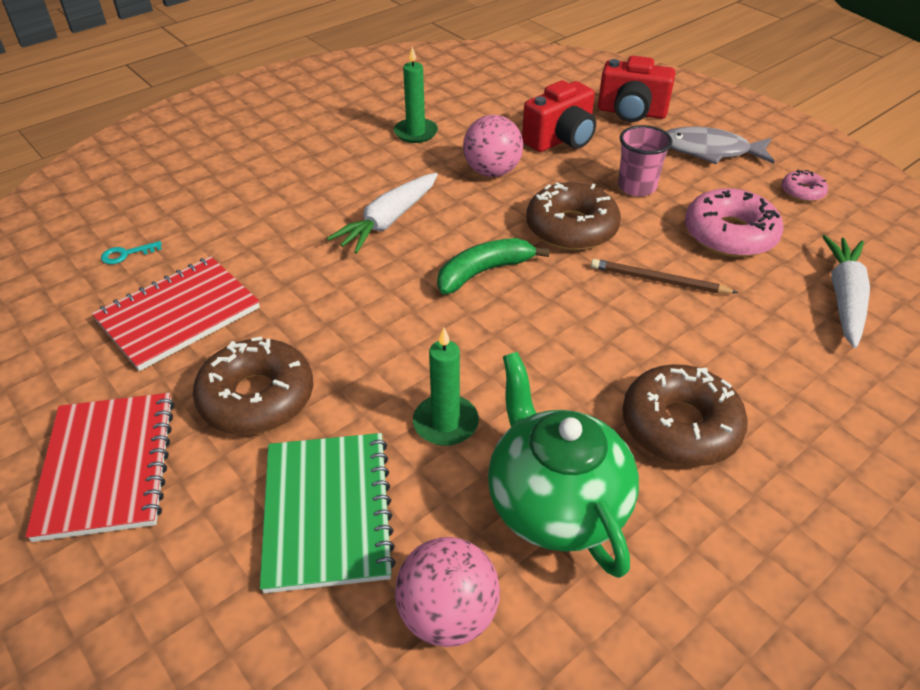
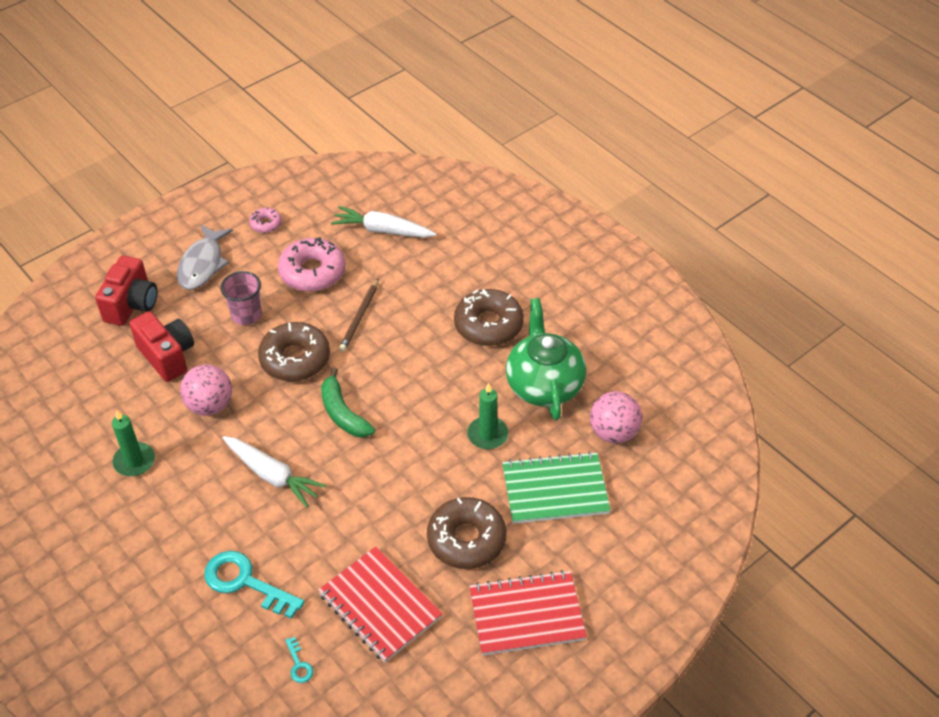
camera: 90 degrees left, 5 degrees up
(245, 211) = (245, 582): none -> turquoise key
(556, 503) = (544, 385): green teapot -> green teapot turned 105 degrees clockwise

